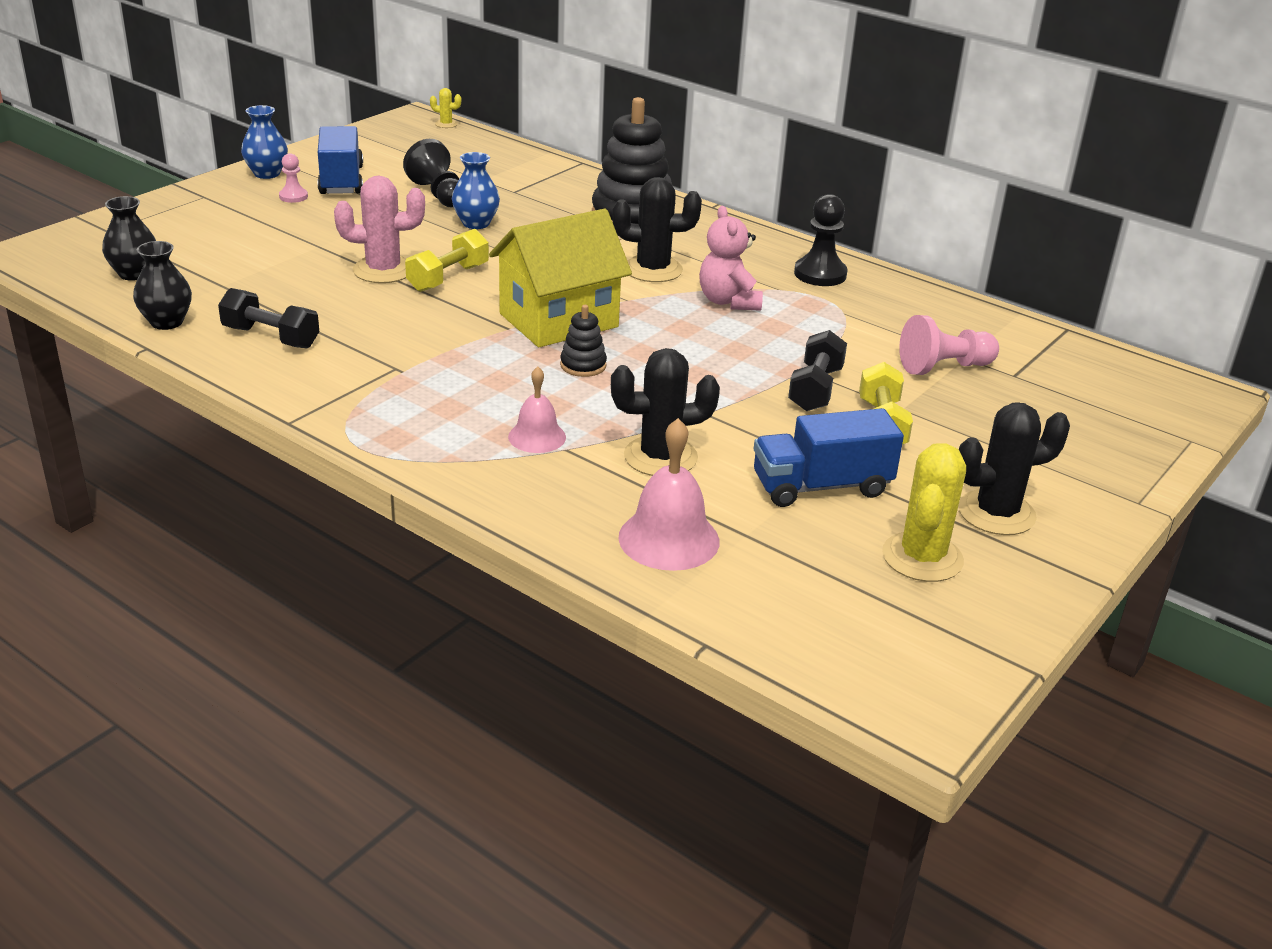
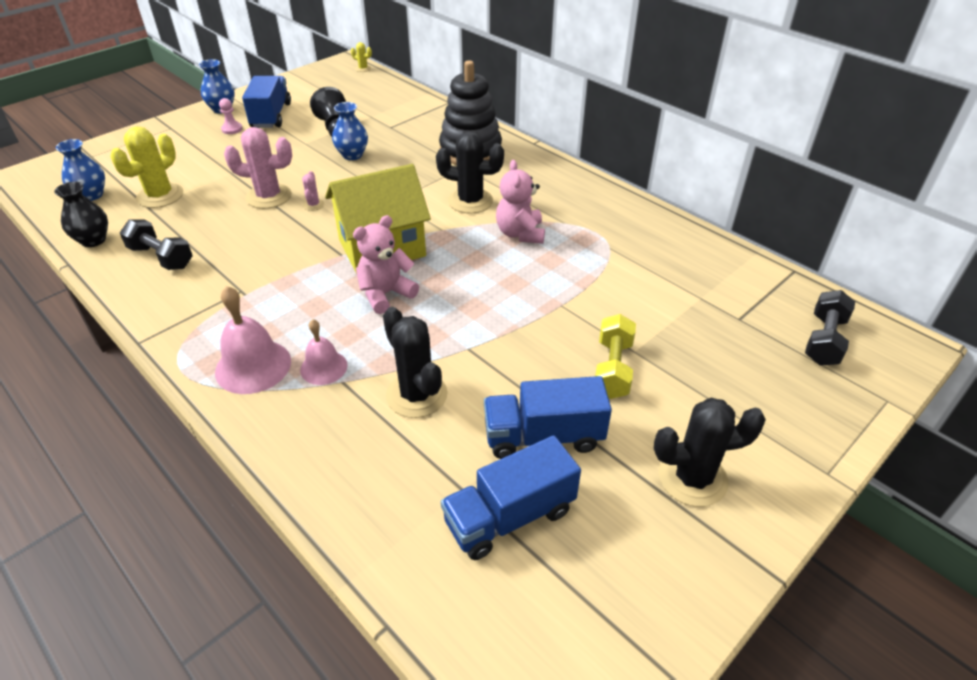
camera: 10 degrees right, 10 degrees up
(134, 274) = (91, 195): black vase -> blue vase
(448, 278) = (313, 205): yellow dumbbell -> pink cactus
(583, 365) = (385, 294): black stacking toy -> pink teddy bear
(660, 457) = (416, 395): black cactus -> black cactus turned 60 degrees clockwise
(669, 539) = (394, 490): pink bell -> pink bell (253, 366)
(807, 553) = (509, 516): none -> blue truck
(815, 389) = (566, 327): black dumbbell -> black dumbbell (824, 340)
(820, 274) = (600, 209): black pawn -> none
(922, 557) = (613, 529): yellow cactus -> yellow cactus (160, 196)
(944, 367) = (680, 308): pink pawn -> none

